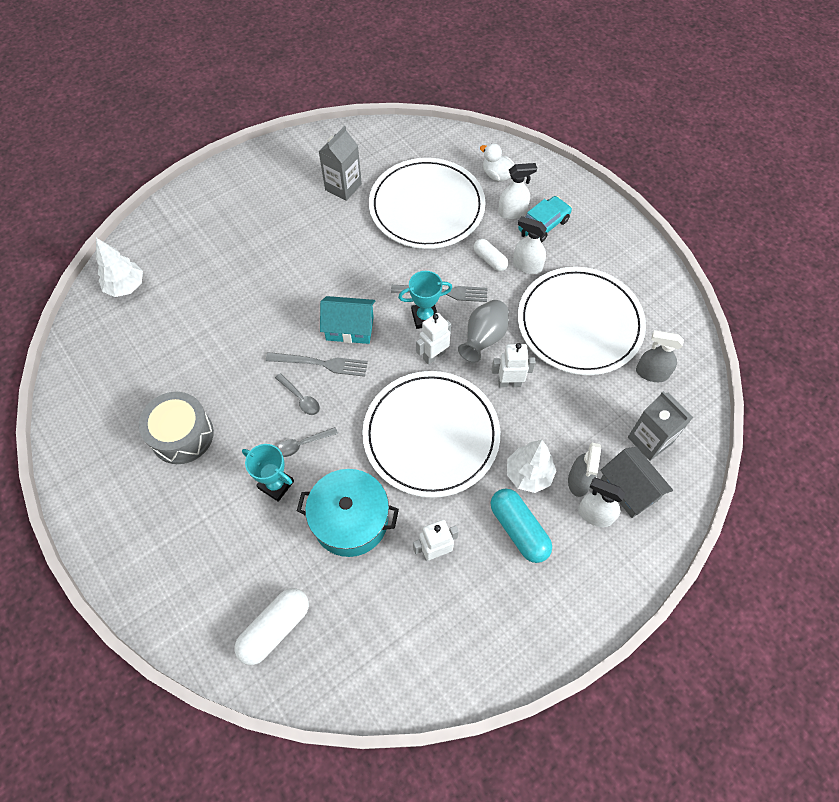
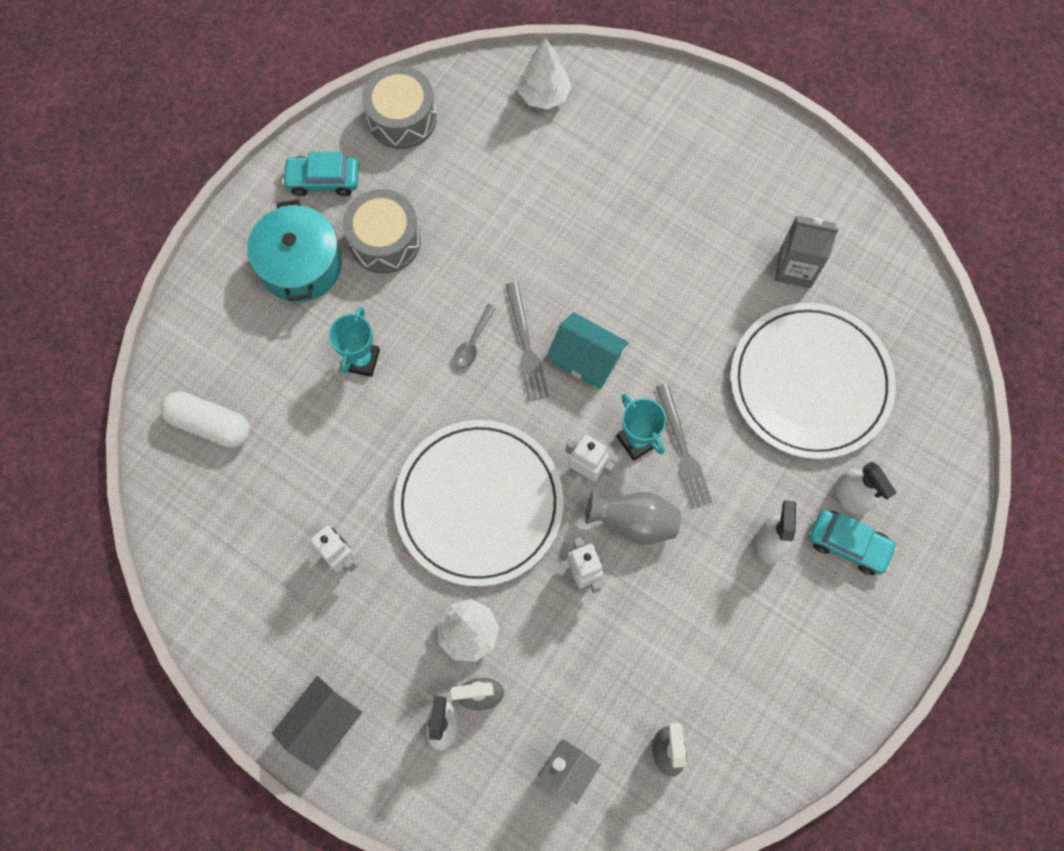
camera: 70 degrees right, 10 degrees up
(83, 389) = (402, 118): none -> grey drum
(101, 466) = (323, 180): none -> turquoise car
(302, 444) = (418, 368): grey spoon -> none
(350, 328) = (586, 359): turquoise house -> turquoise house turned 45 degrees counterclockwise
(350, 520) = (347, 453): turquoise pot -> turquoise pot (301, 265)
(490, 260) = (758, 491): white capsule -> none
(497, 175) = (907, 455): white duck -> none
(518, 529) = (396, 641): turquoise capsule -> none
(579, 323) = (706, 637): white plate -> none
(629, 489) = (491, 760): grey house -> grey house (323, 723)

